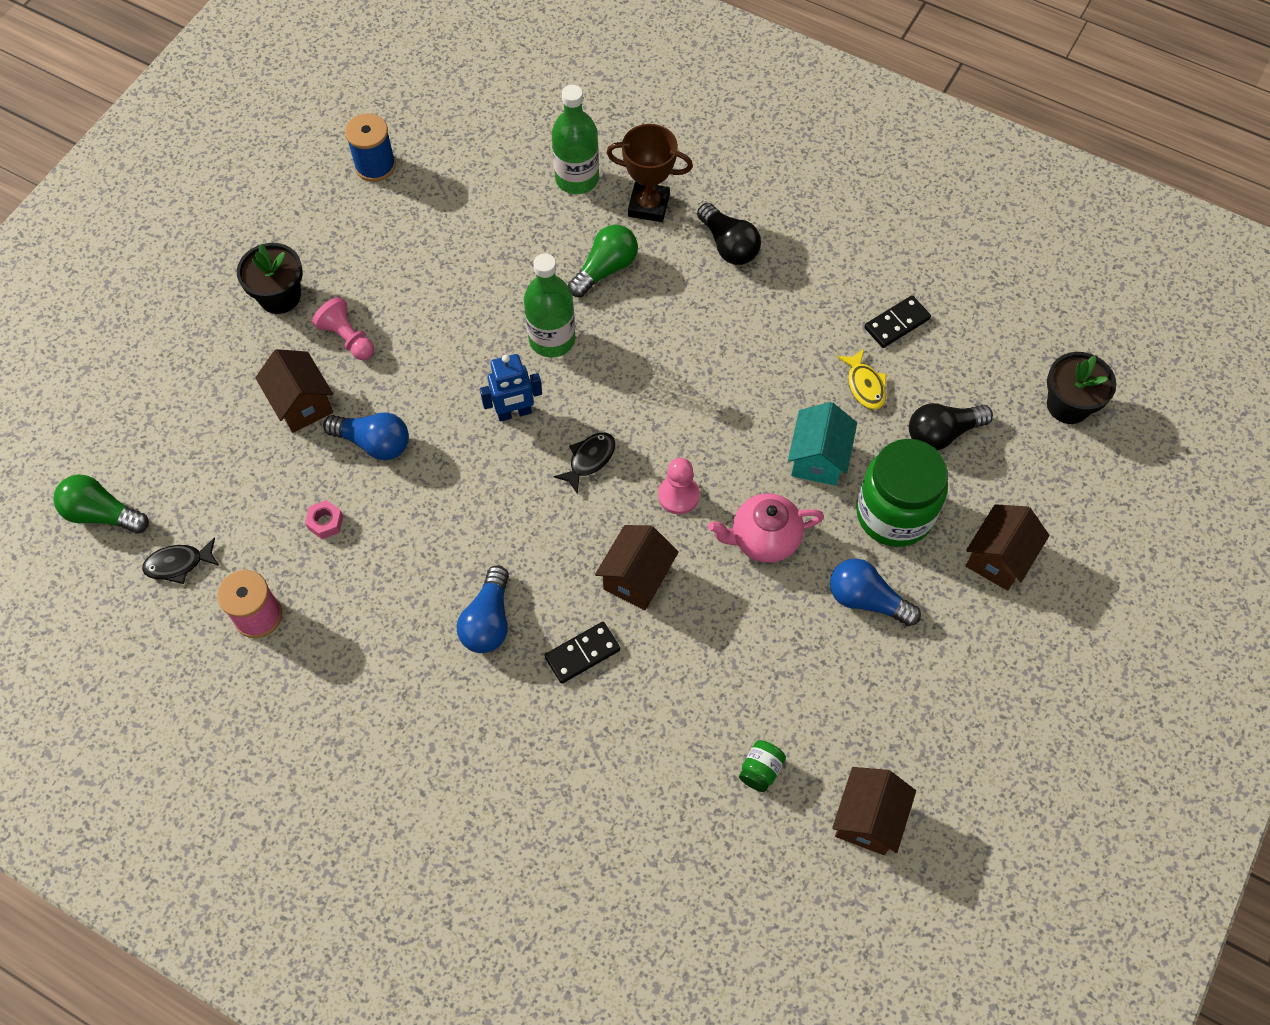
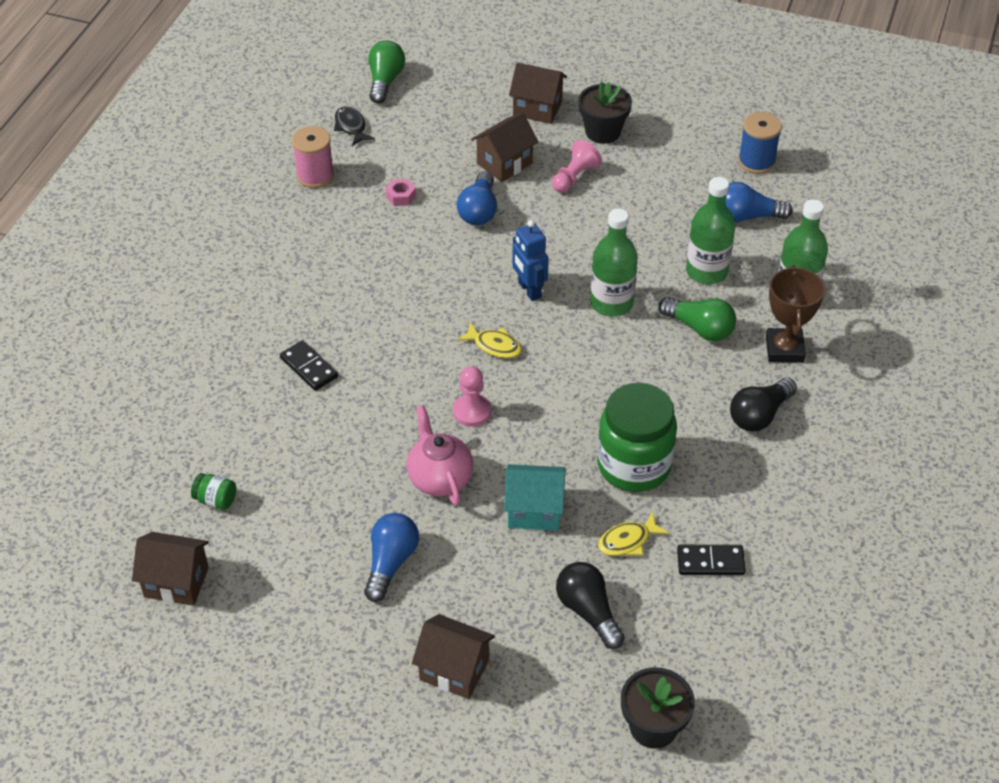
camera: 80 degrees right, 15 degrees down
(488, 621) = (330, 305): blue light bulb -> blue light bulb (747, 216)
(527, 246) = (706, 271): none -> green bottle
(589, 460) = (494, 346): black fish -> yellow fish
(636, 578) = (384, 393): brown house -> brown house (537, 108)
(894, 514) = (487, 577): green jar -> green jar (634, 465)
(897, 323) = (710, 562): black domino -> black domino turned 45 degrees counterclockwise

